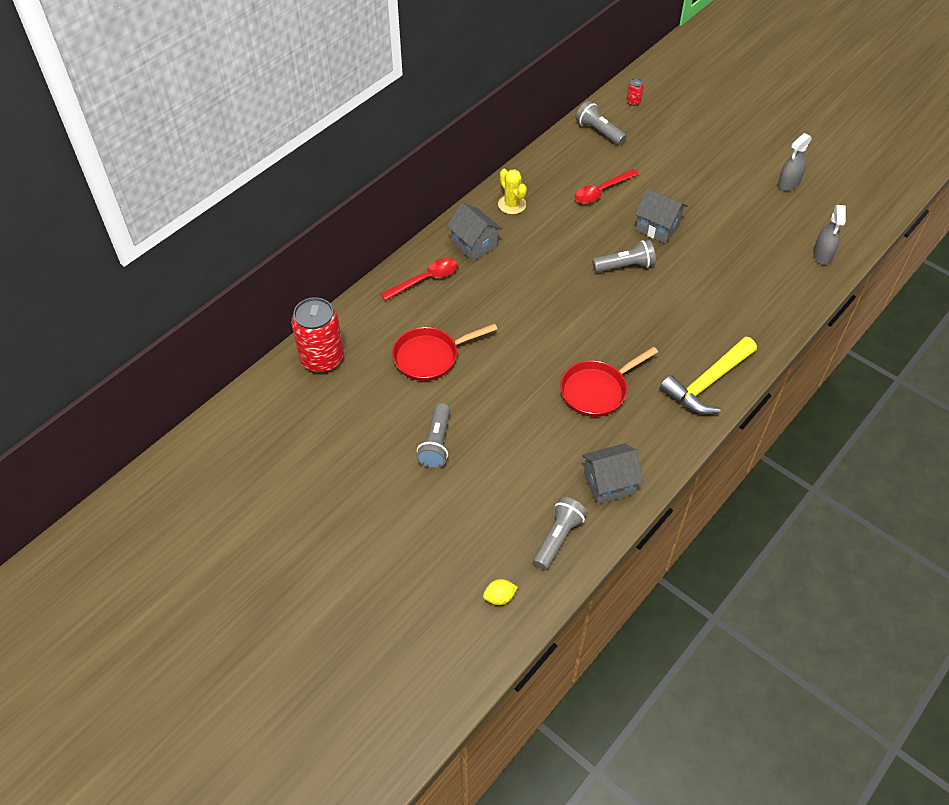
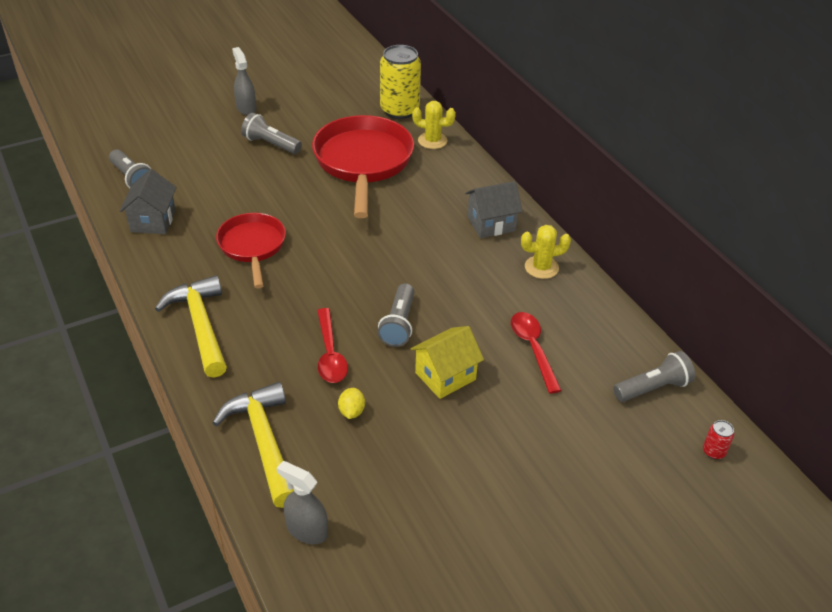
camera: 110 degrees right, 10 degrees down
(322, 358) = (399, 110): red can -> yellow can
(367, 316) = (432, 141): none -> yellow cactus
(425, 280) = (459, 182): red spoon -> red spoon (330, 354)
(430, 357) = (363, 162): red pan -> red pan, size x1.64
(499, 597) = (115, 139): yellow lemon -> yellow lemon (351, 411)
(657, 228) = (445, 376): grey house -> yellow house
(779, 300) = (264, 441): none -> yellow hammer
(788, 183) = (464, 564): grey spray bottle -> grey spray bottle (246, 108)

